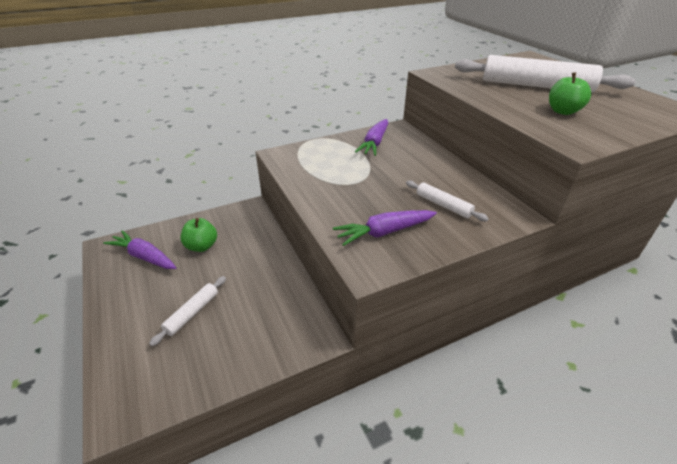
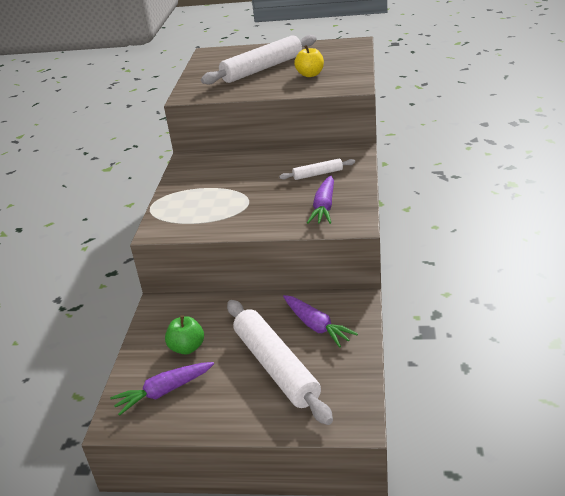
camera: 55 degrees left, 5 degrees down
(192, 313) = (276, 366): white rolling pin -> white rolling pin, size x2.09
(374, 143) = (198, 177): purple carrot -> purple carrot (316, 326)
(563, 111) = (310, 74): green apple -> yellow apple

